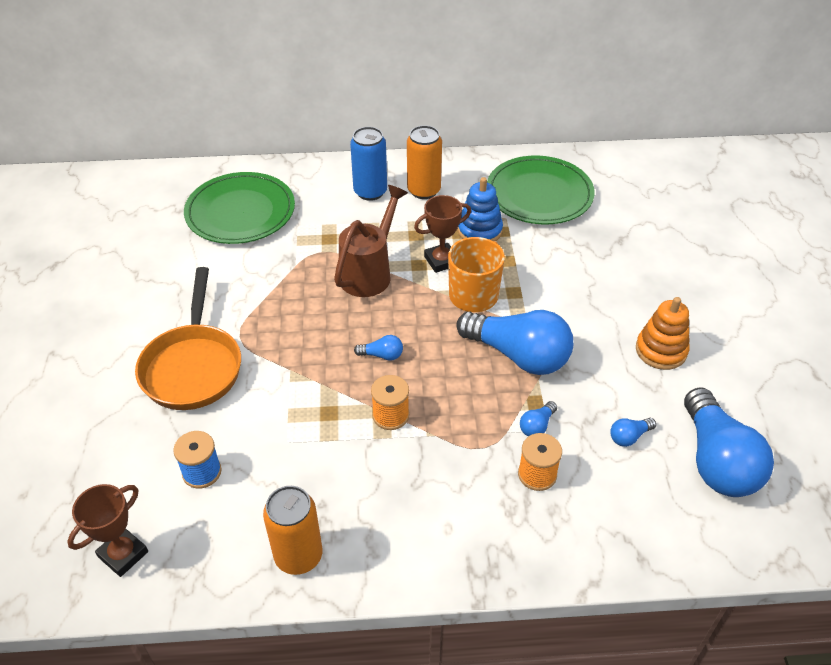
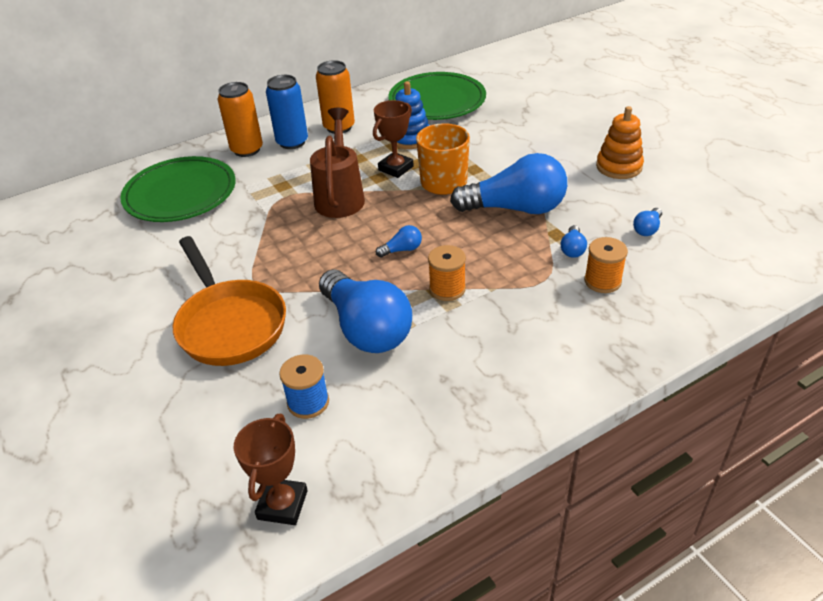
camera: 25 degrees left, 5 degrees down
(298, 556) = (456, 426): orange can -> orange can (247, 150)
(716, 461) = (721, 219): blue light bulb -> blue light bulb (366, 329)

